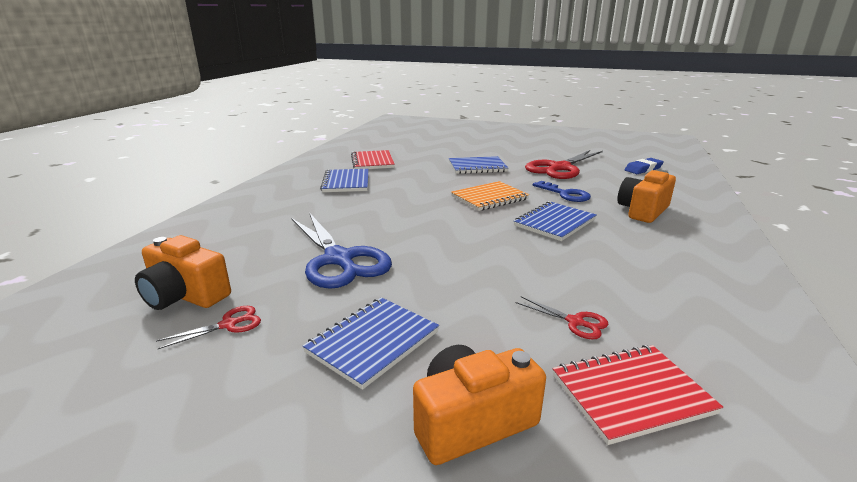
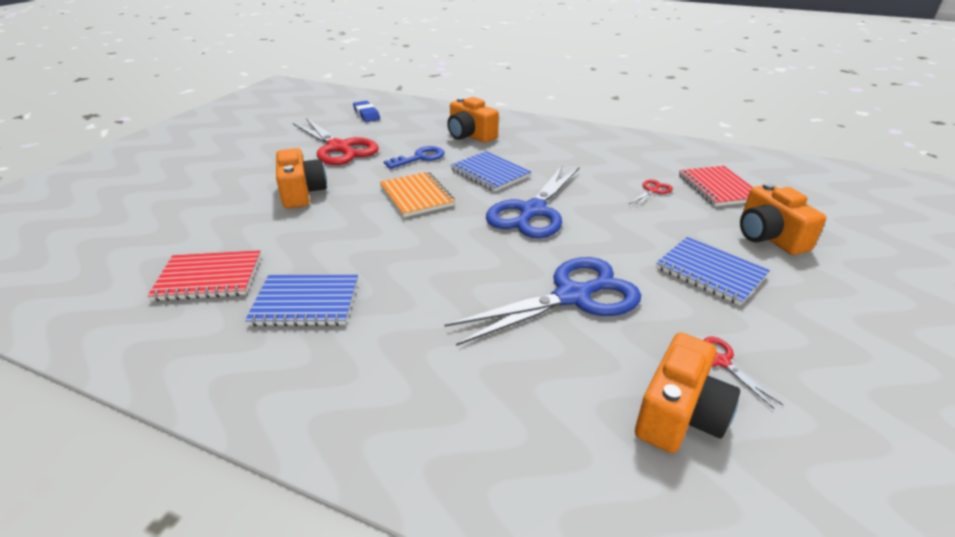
camera: 85 degrees left, 10 degrees up
(477, 167) = (302, 193): blue notebook -> orange camera
(482, 243) = (532, 211): none -> blue scissors

